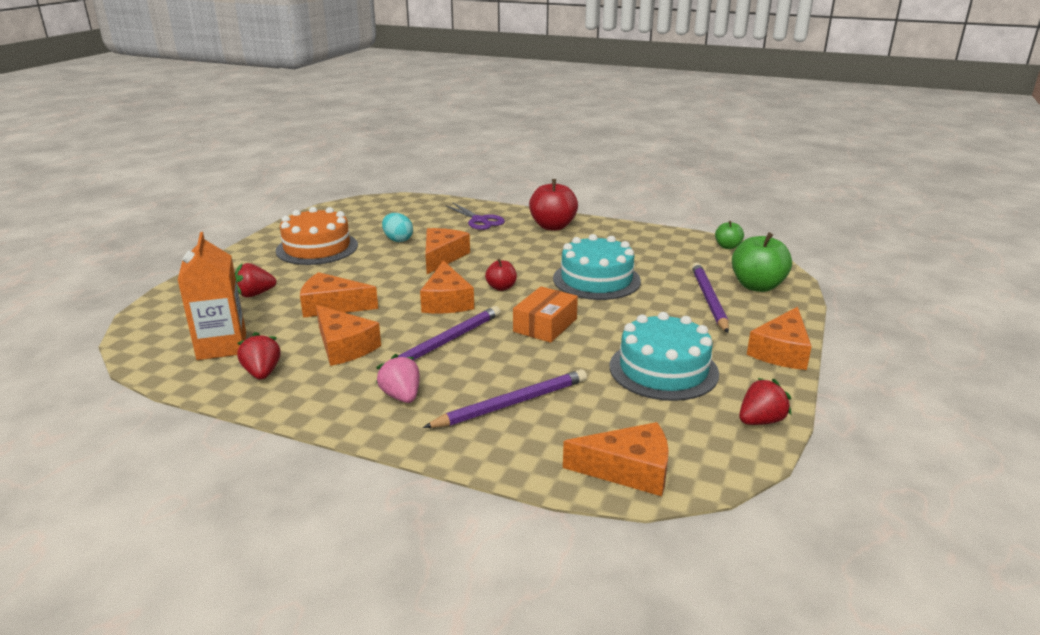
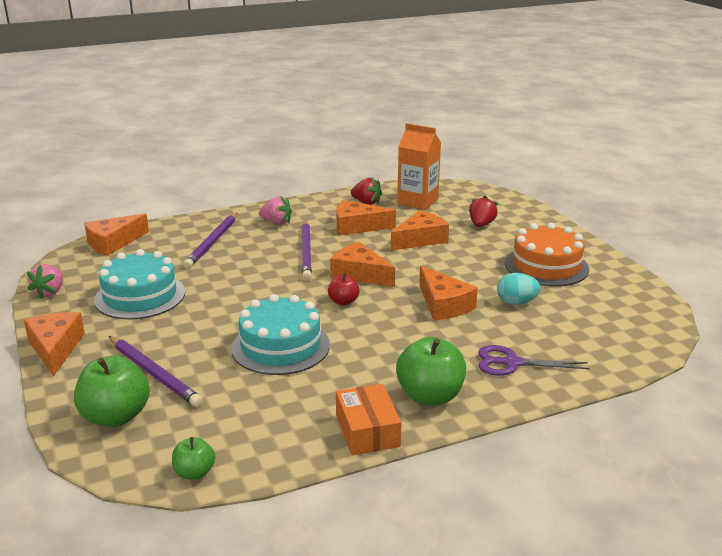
camera: 135 degrees right, 0 degrees up
(545, 325) = (261, 289): orange box -> orange box (367, 431)
(552, 226) = (430, 396): red apple -> green apple
(760, 421) = (50, 292): red strawberry -> pink strawberry

